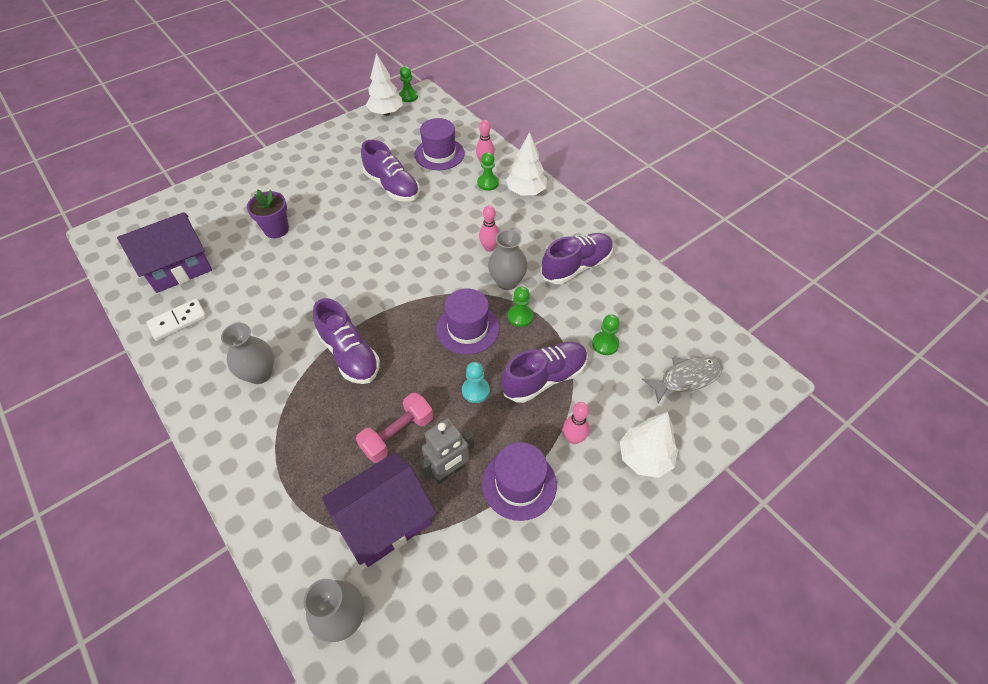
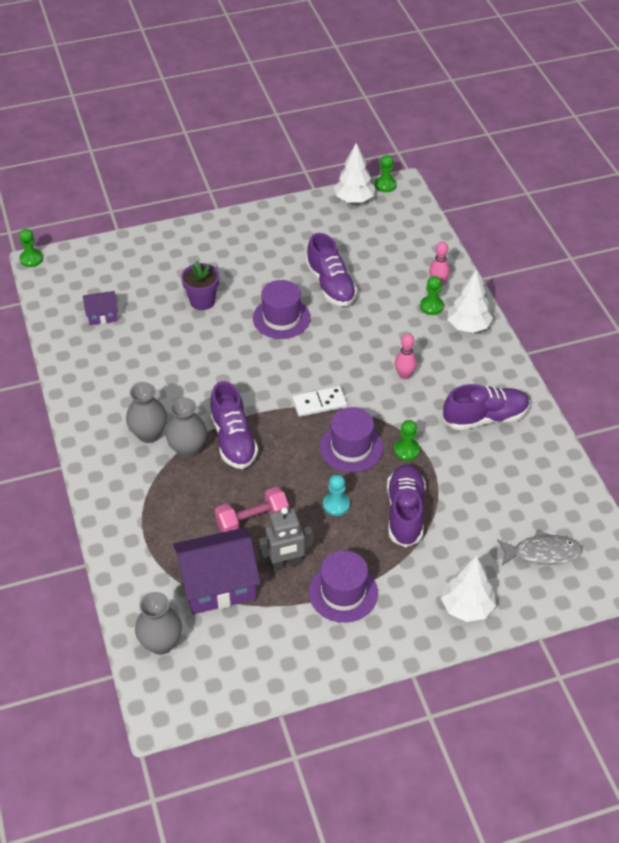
camera: 20 degrees right, 5 degrees down
(178, 267) = (102, 315): purple house -> purple house, size x0.52
(178, 321) = (90, 366): white domino -> white domino (319, 403)
(439, 154) = (393, 261): purple hat -> purple hat (281, 318)
(507, 282) = (408, 413): grey vase -> grey vase (188, 449)
(544, 378) = (405, 513): purple shoe -> purple shoe turned 75 degrees counterclockwise
(573, 438) = (409, 571): pink bowling pin -> none
(605, 344) = (478, 499): green pawn -> green pawn (31, 259)

